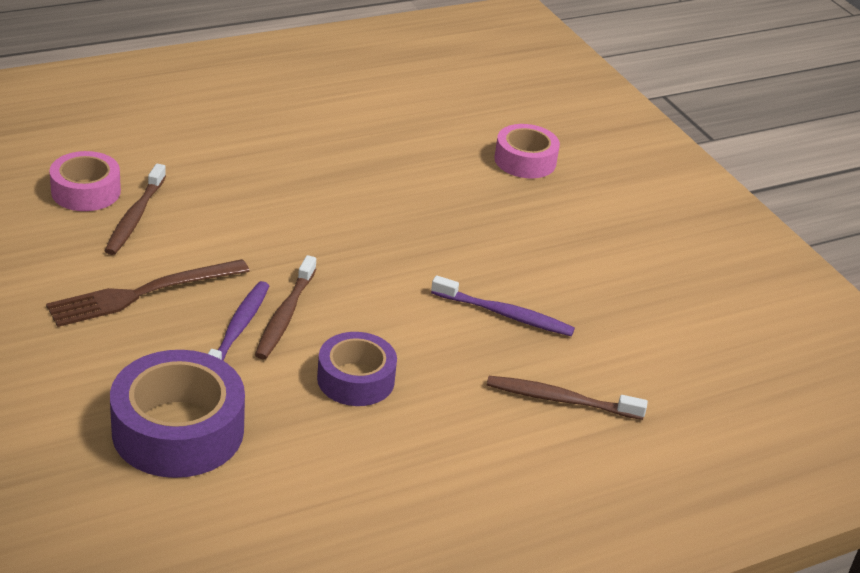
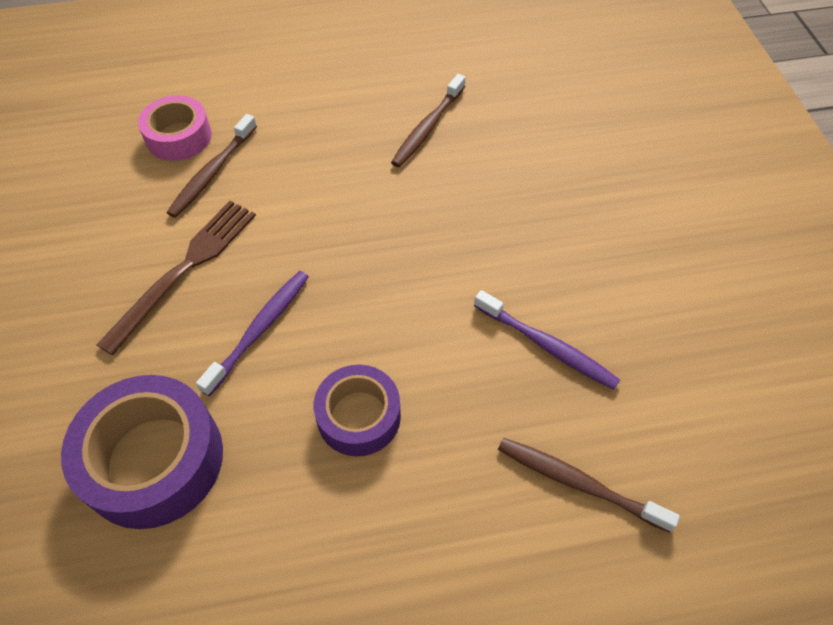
camera: 20 degrees right, 20 degrees up
(142, 293) = (185, 269): brown fork -> brown fork turned 135 degrees clockwise
(285, 315) = (314, 316): brown toothbrush -> brown toothbrush (427, 127)
(525, 161) = (623, 138): pink tape -> none

